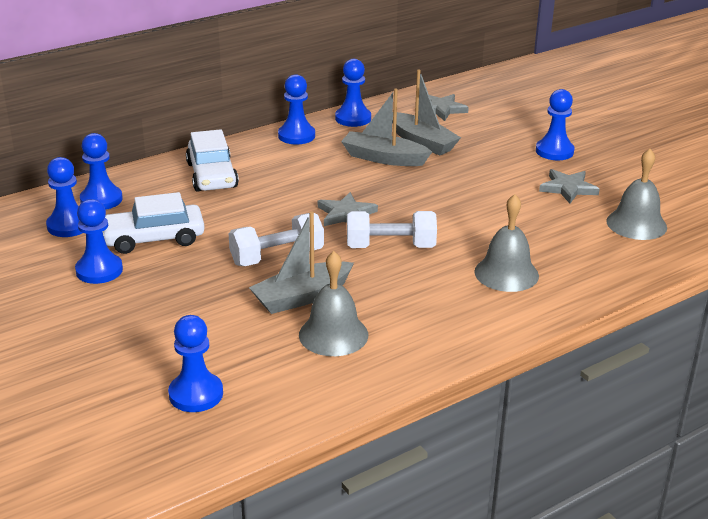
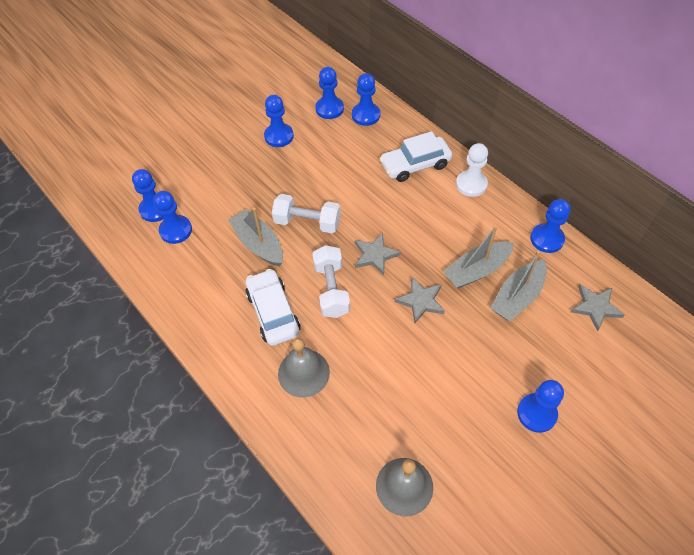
camera: 85 degrees right, 25 degrees up
(153, 239) = (320, 153): white car -> white car (273, 312)
(260, 146) = (471, 184): none -> white pawn
(277, 257) = (307, 222): white dumbbell -> white dumbbell turned 45 degrees counterclockwise
(296, 136) = (498, 204): blue pawn -> blue pawn (176, 230)
(333, 334) = (216, 268): grey bell -> none
(384, 158) = (476, 270): grey boat -> grey boat turned 135 degrees counterclockwise
(568, 188) = (460, 425): grey star -> grey star (421, 301)

